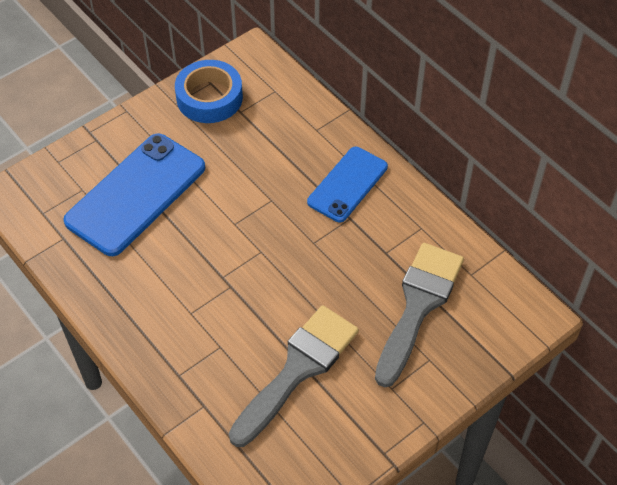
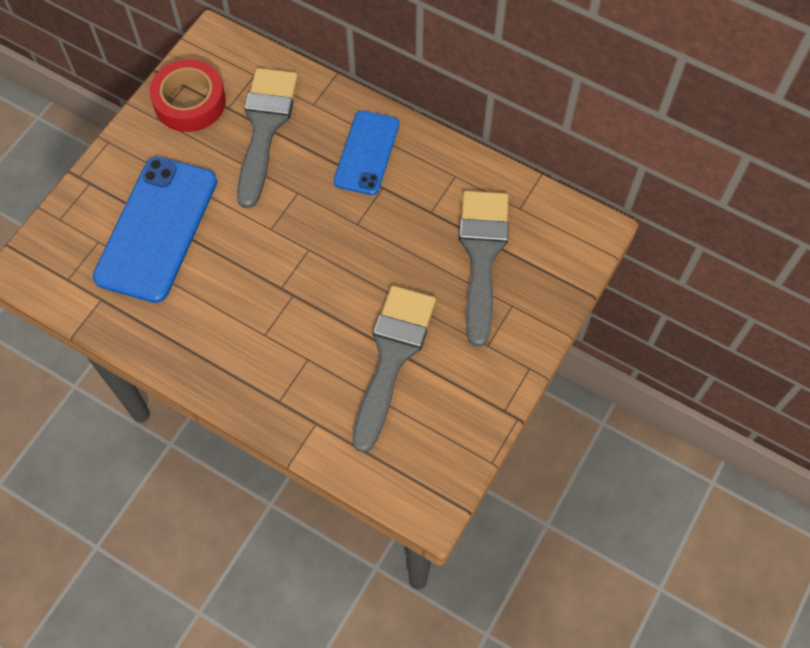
camera: 20 degrees left, 10 degrees up
(209, 98) = (190, 102): blue tape -> red tape
(265, 137) = (265, 127): none -> grey brush

